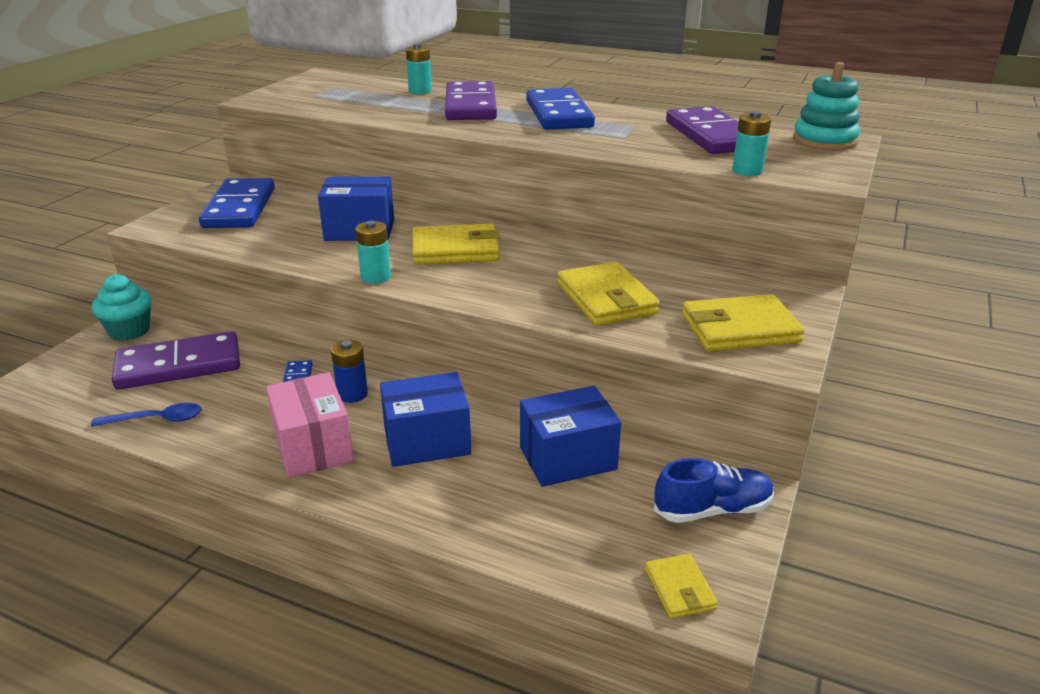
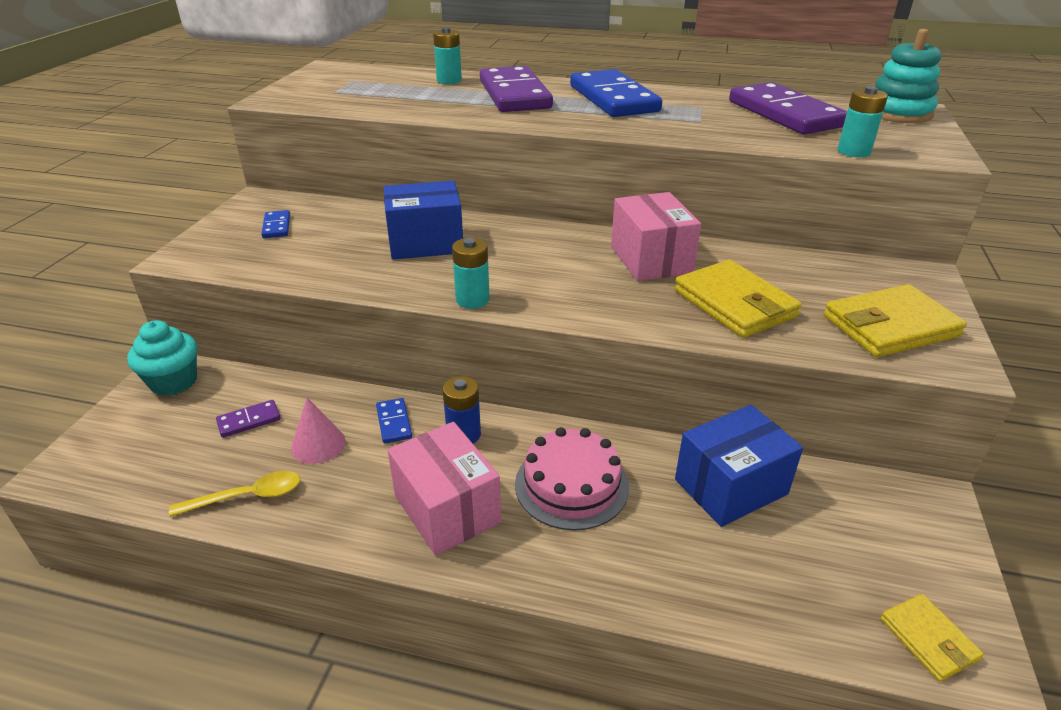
camera: 10 degrees left, 5 degrees up
(156, 420) = (247, 496): blue spoon -> yellow spoon
(179, 366) = (249, 421): purple domino -> purple domino, size x0.43
(228, 389) = (318, 444): none -> pink cone
(240, 208) = (277, 226): blue domino -> blue domino, size x0.43
(427, 441) = (571, 485): blue box -> pink cake
(455, 250) = (542, 258): yellow wallet -> none
(552, 258) = (650, 259): none -> pink box
(712, 510) = (908, 530): blue shoe -> none

